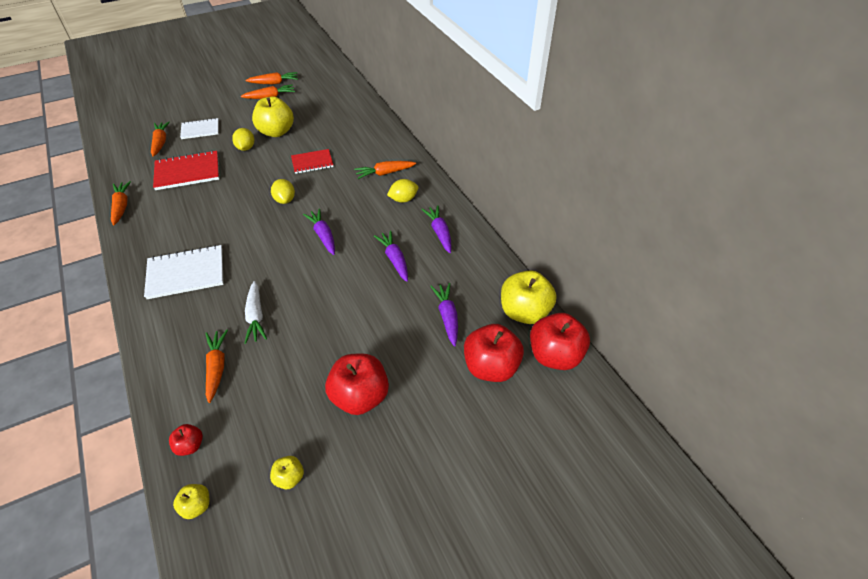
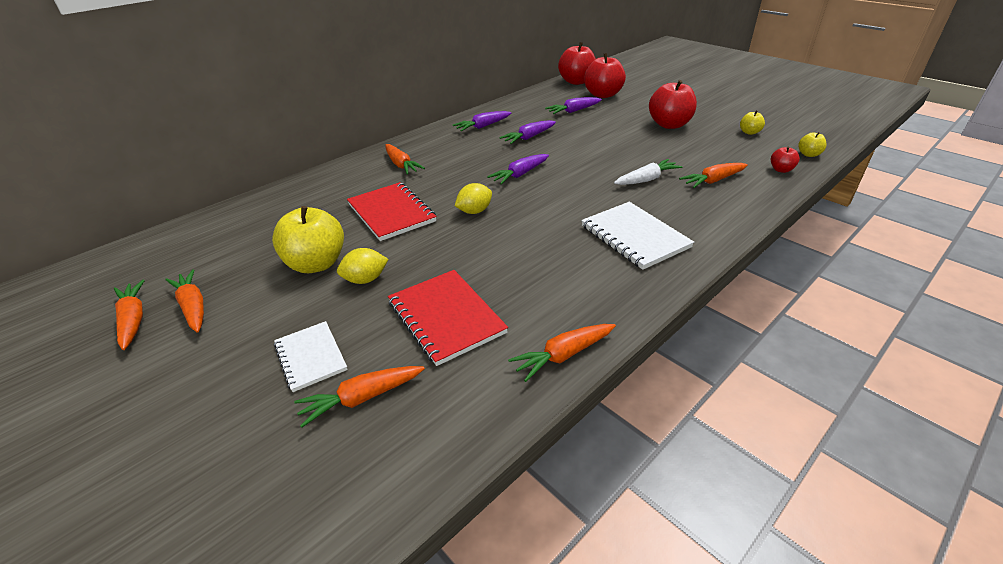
camera: 105 degrees left, 10 degrees down
(312, 162) = (391, 213): red notebook -> red notebook, size x1.56
(403, 199) = (443, 148): yellow lemon -> none
(524, 312) = (548, 92): yellow apple -> none

